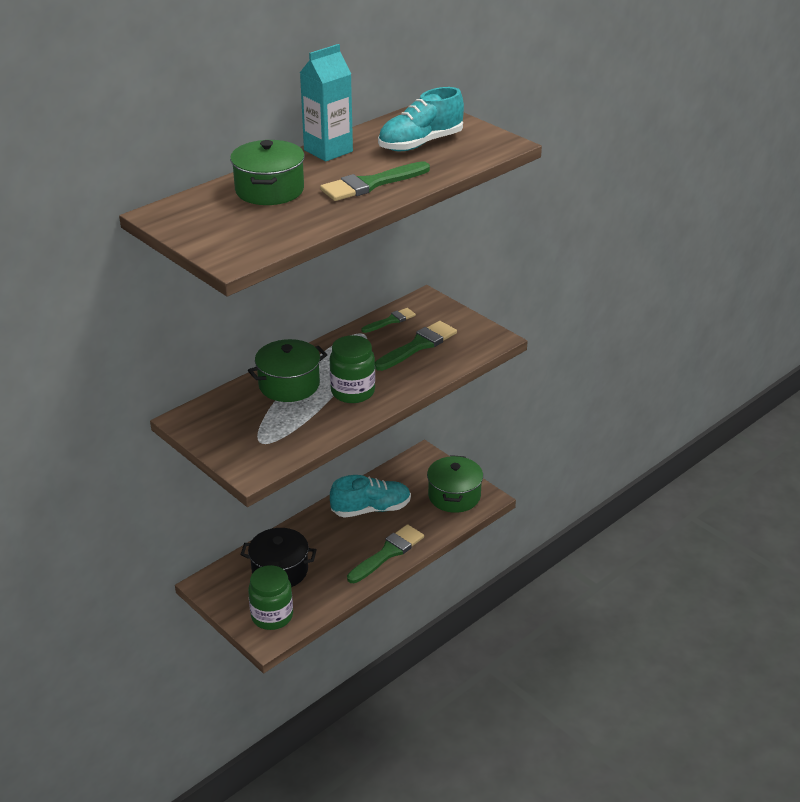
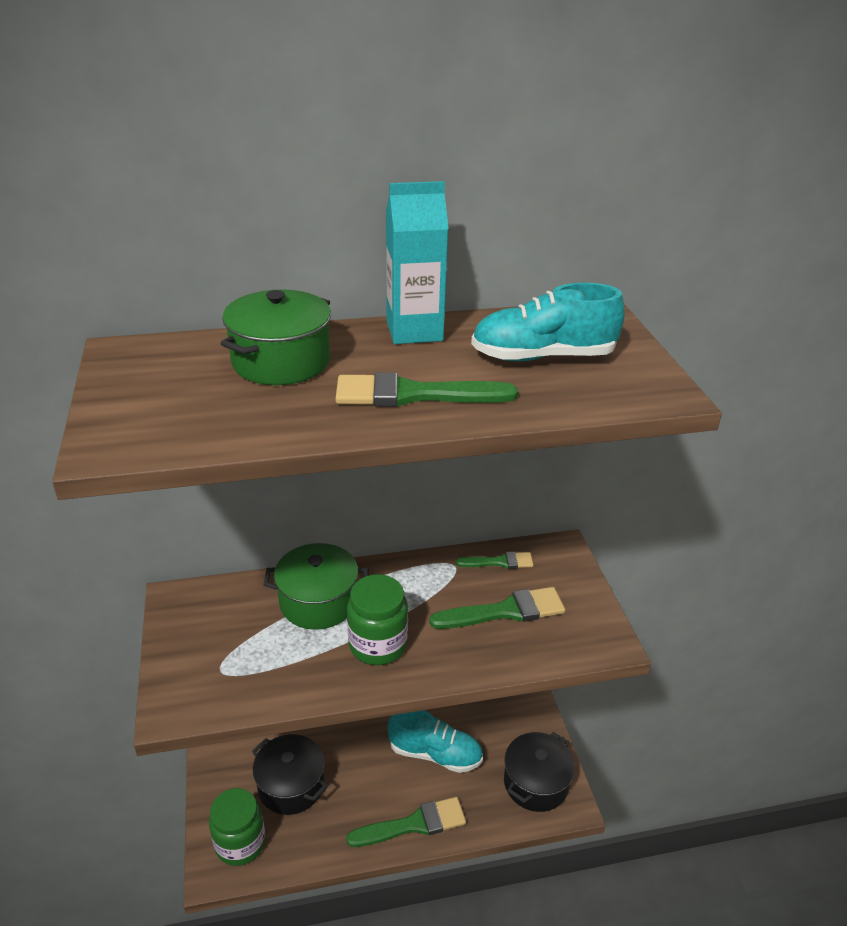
camera: 30 degrees right, 0 degrees up
(454, 496) = (536, 783): green pot -> black pot

